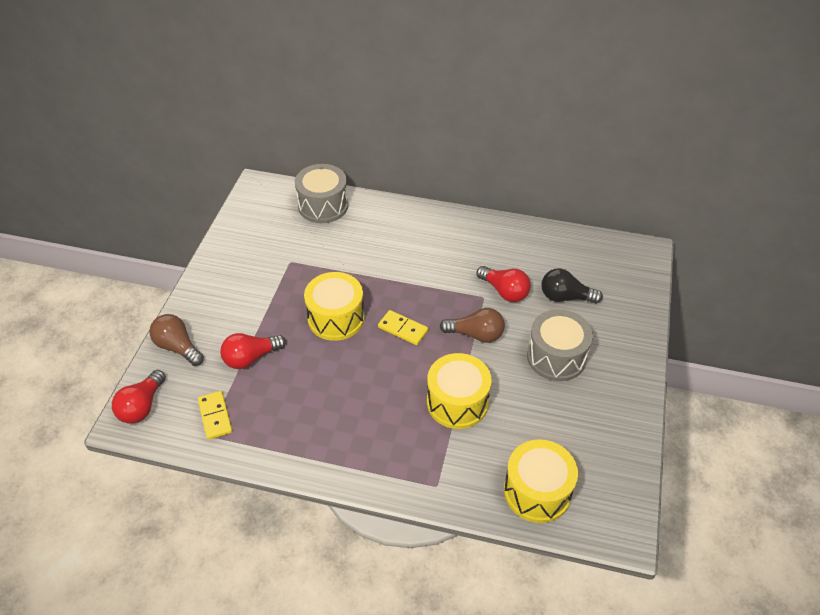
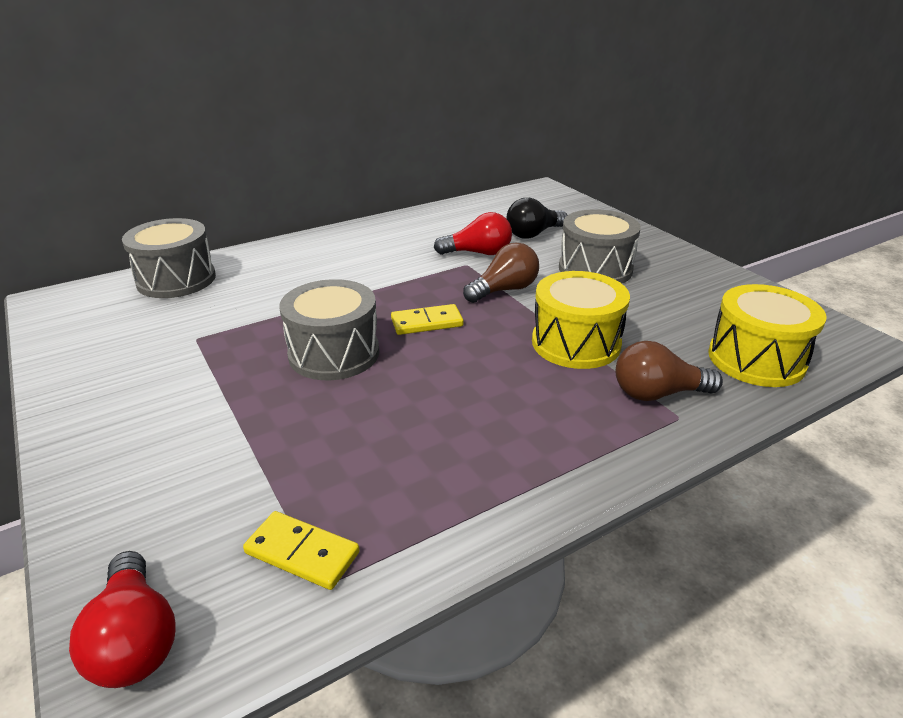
camera: 45 degrees left, 15 degrees down
(178, 347) = (116, 515): brown light bulb -> brown light bulb (657, 393)
(251, 358) = (268, 452): red light bulb -> none
(336, 318) = (334, 353): yellow drum -> grey drum

